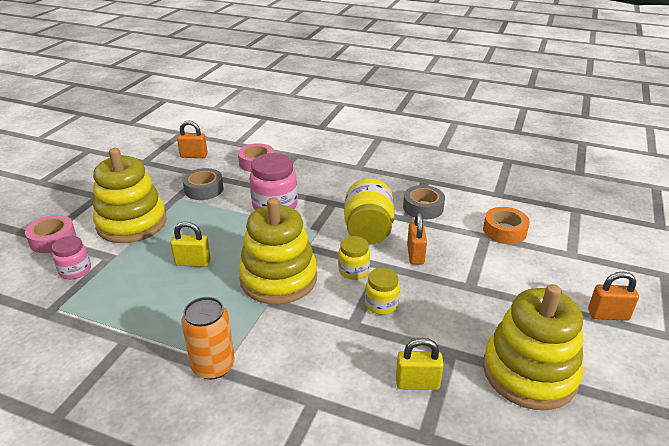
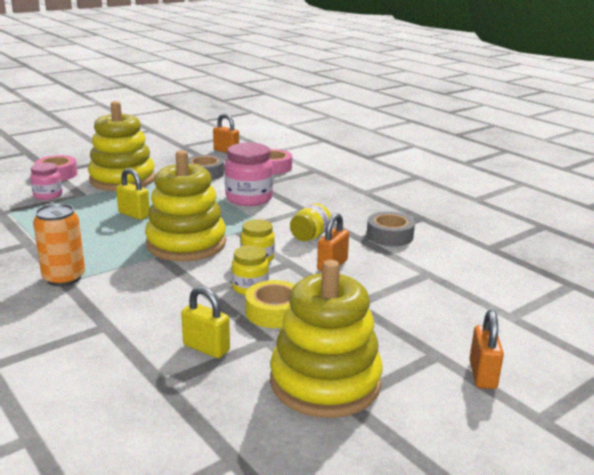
camera: 30 degrees right, 10 degrees down
(368, 231) = (310, 236): yellow jar -> yellow jar, size x0.59
(425, 321) = (274, 312): none -> yellow tape
(504, 231) = (455, 276): orange tape -> none
(608, 315) = (482, 375): orange padlock -> orange padlock turned 60 degrees clockwise

